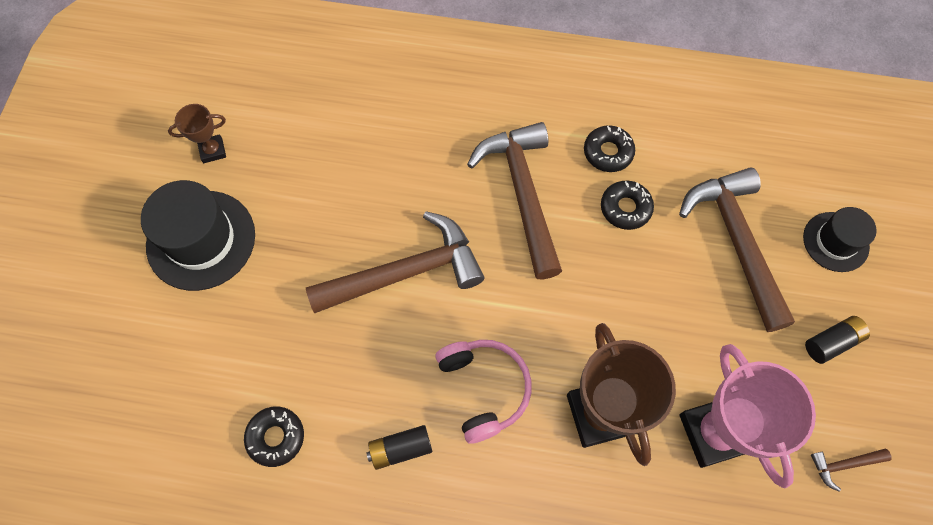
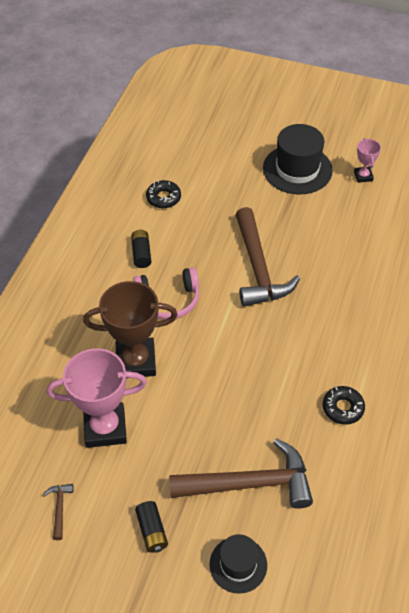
camera: 100 degrees right, 15 degrees down
(212, 151) = (363, 176): brown trophy -> pink trophy
(523, 194) = (311, 344): brown hammer -> none
(625, 208) = (290, 410): black donut -> none

